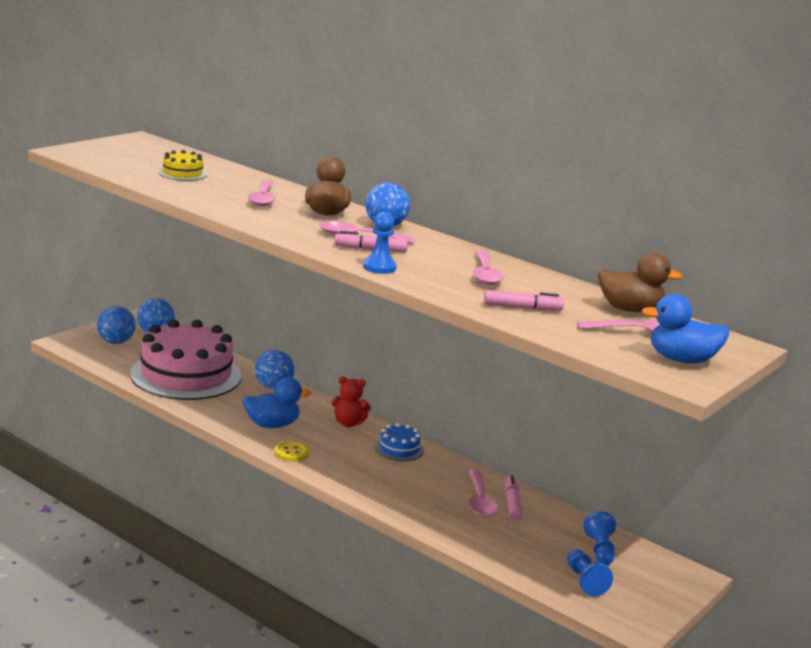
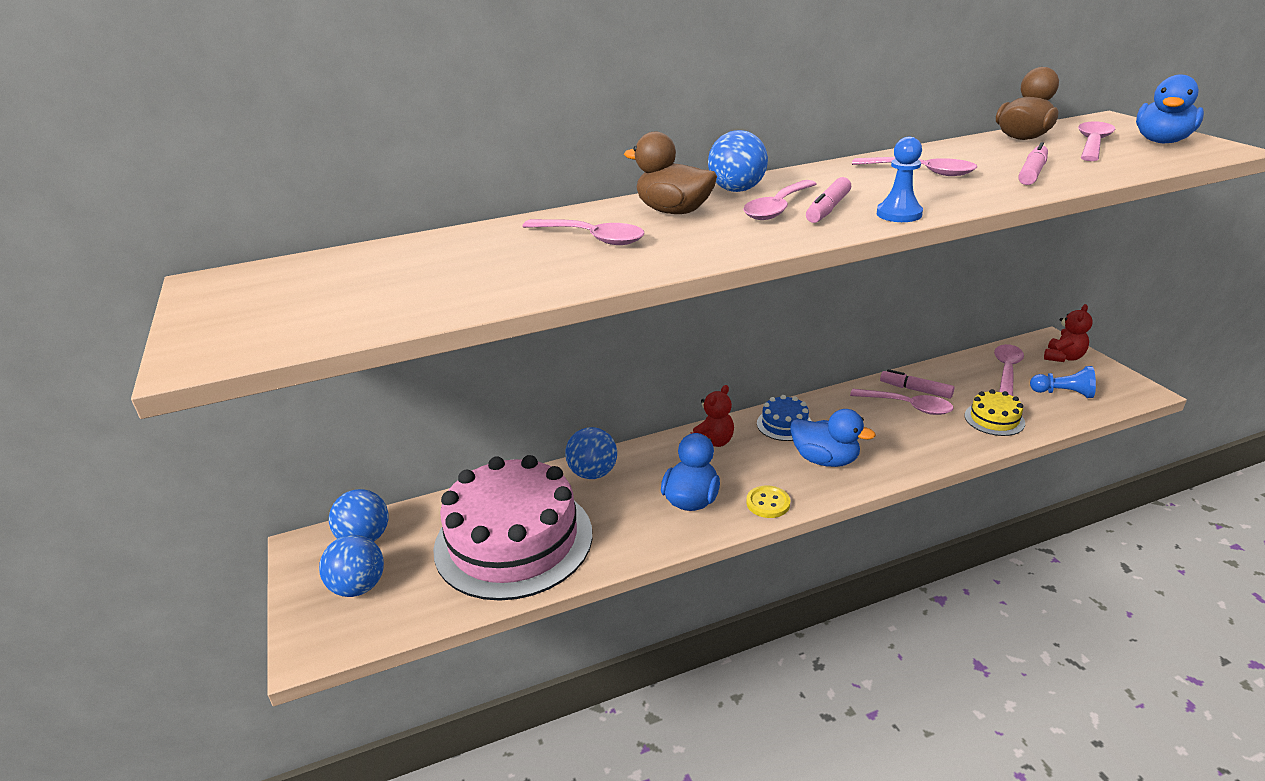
camera: 55 degrees left, 10 degrees up
(182, 173) = (429, 274): yellow cake -> yellow cake (994, 419)
(365, 470) = (825, 460): none -> blue duck
(600, 550) = (1006, 370): blue pawn -> pink spoon
(662, 583) = (1063, 357): none -> red teddy bear

